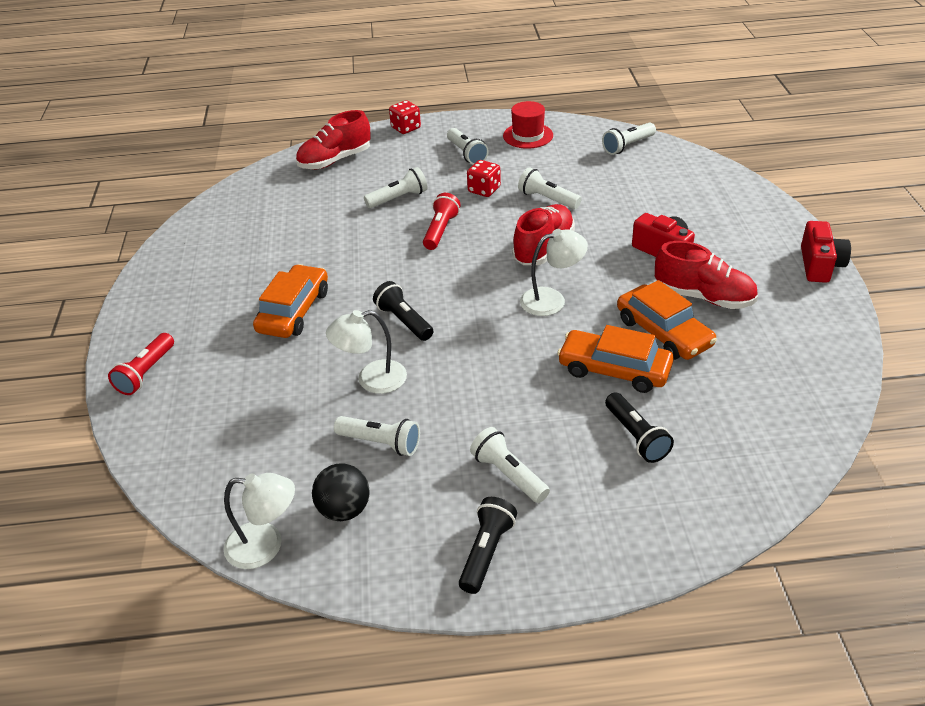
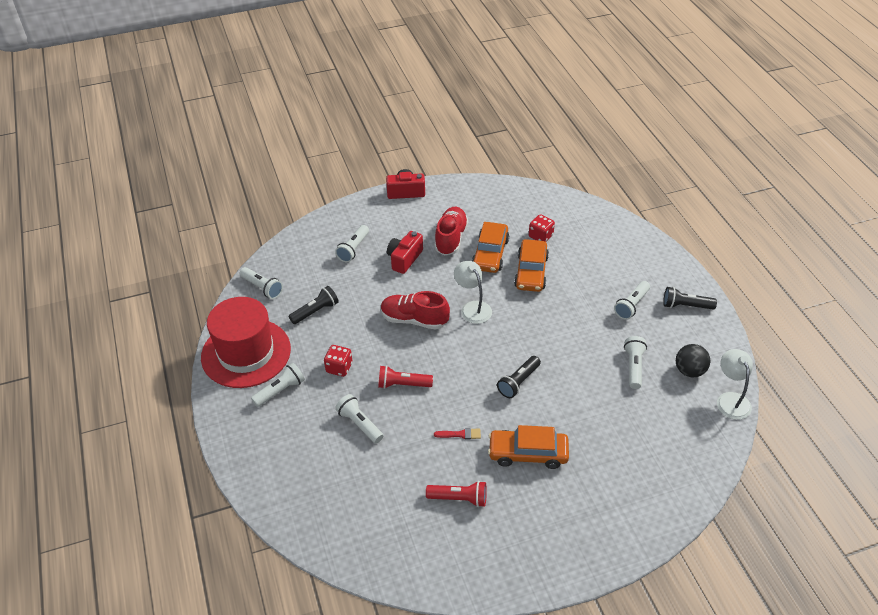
camera: 105 degrees left, 5 degrees up
(146, 373) = (628, 528): red flashlight -> red flashlight (459, 498)
(335, 160) = (298, 493): red shoe -> none
(348, 264) = (460, 434): none -> red brush
(371, 380) = (582, 385): white lamp -> none
(406, 128) = (232, 449): red dice -> red dice (540, 236)
(528, 135) = (246, 353): red hat -> red hat, size x1.96
(547, 199) = (348, 326): white flashlight -> white flashlight (353, 249)
(636, 437) = (581, 258): black flashlight -> black flashlight (316, 311)
(663, 332) = (490, 254): orange car -> orange car turned 150 degrees clockwise

